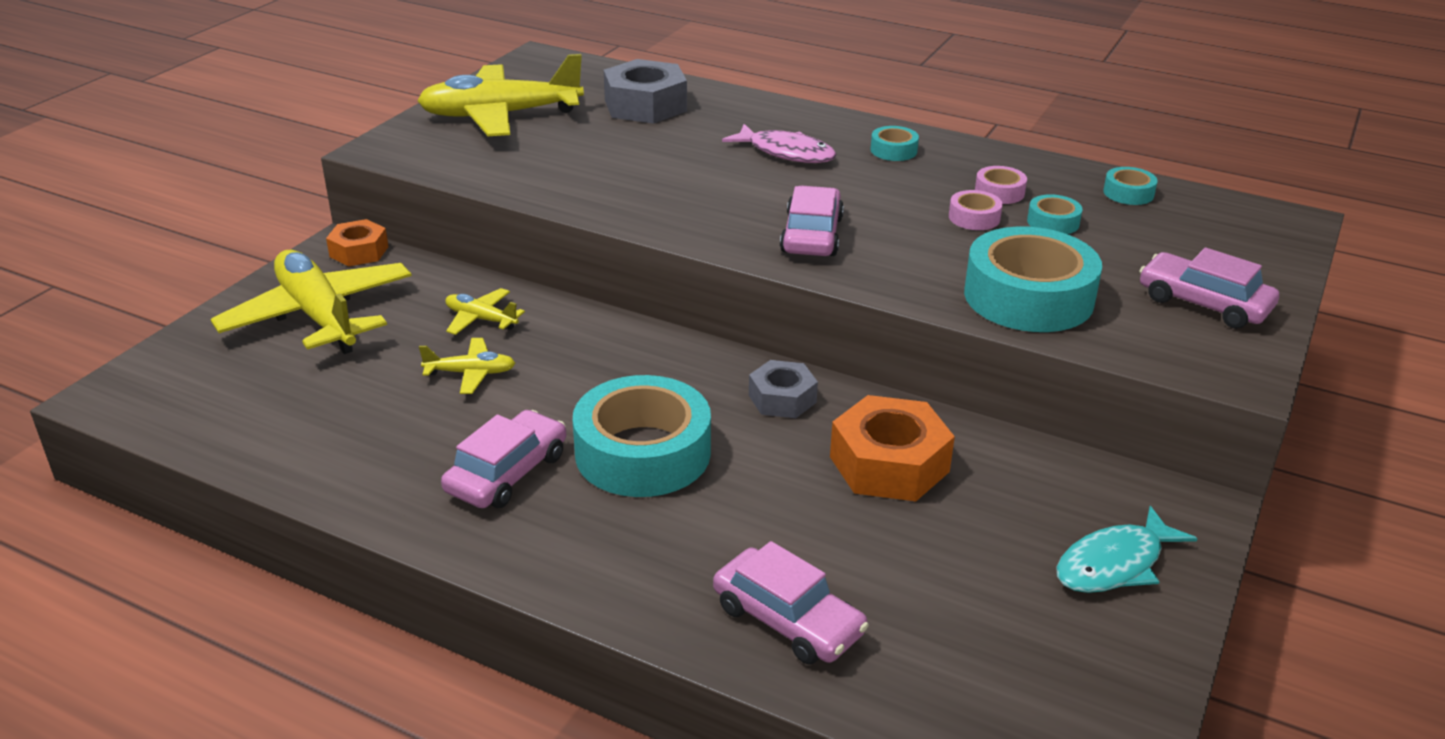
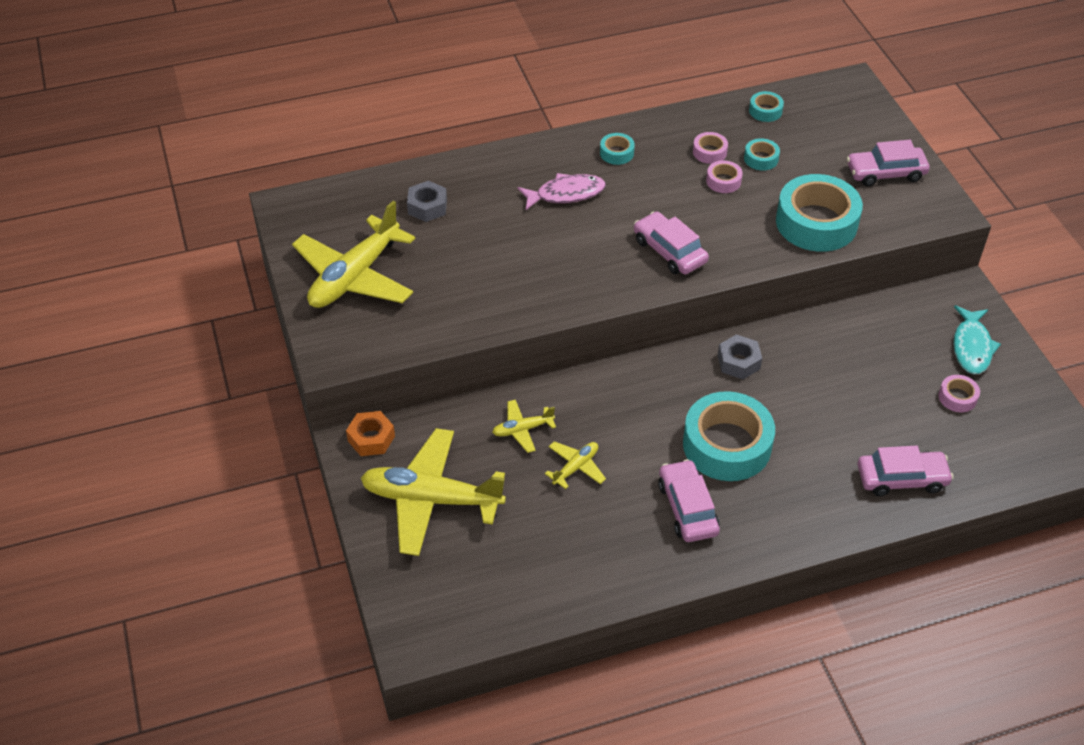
camera: 45 degrees left, 15 degrees up
(645, 105) = (427, 207): grey nut -> grey nut, size x0.61
(889, 464) = (831, 363): orange nut -> none
(1006, 597) = (957, 397): none -> pink tape

